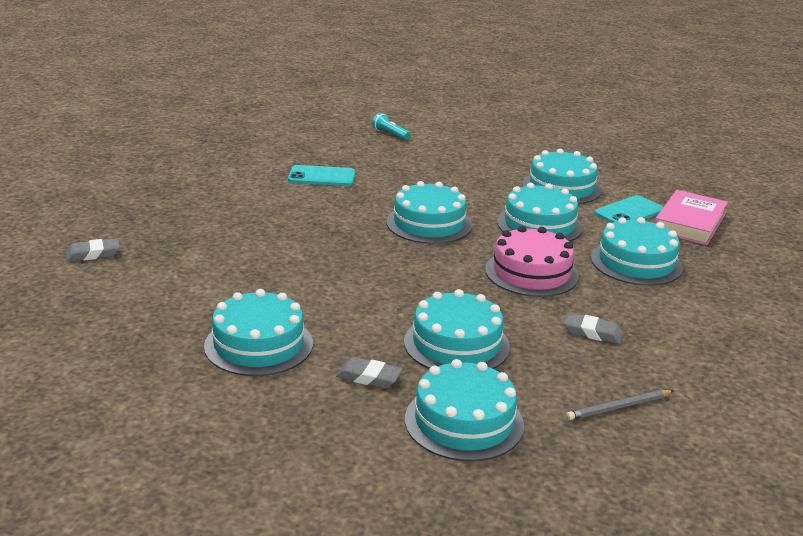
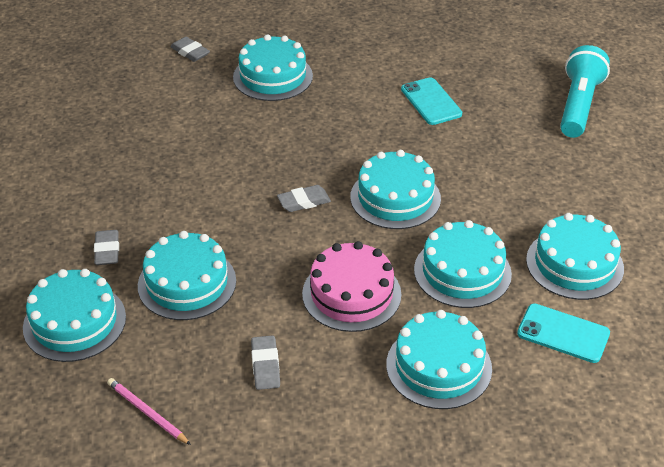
camera: 65 degrees right, 15 degrees up
(258, 344) = (118, 179): turquoise cake -> turquoise cake (273, 76)
(390, 134) = (578, 105): turquoise flashlight -> turquoise flashlight, size x2.14
(395, 261) = (304, 202): none -> grey eraser
(618, 407) = (147, 413): grey pencil -> pink pencil
(689, 223) = (583, 392): pink book -> none

